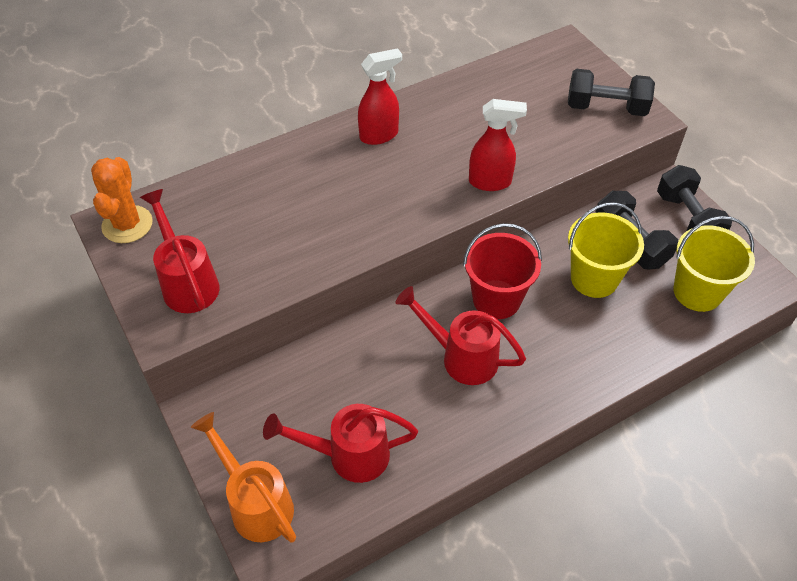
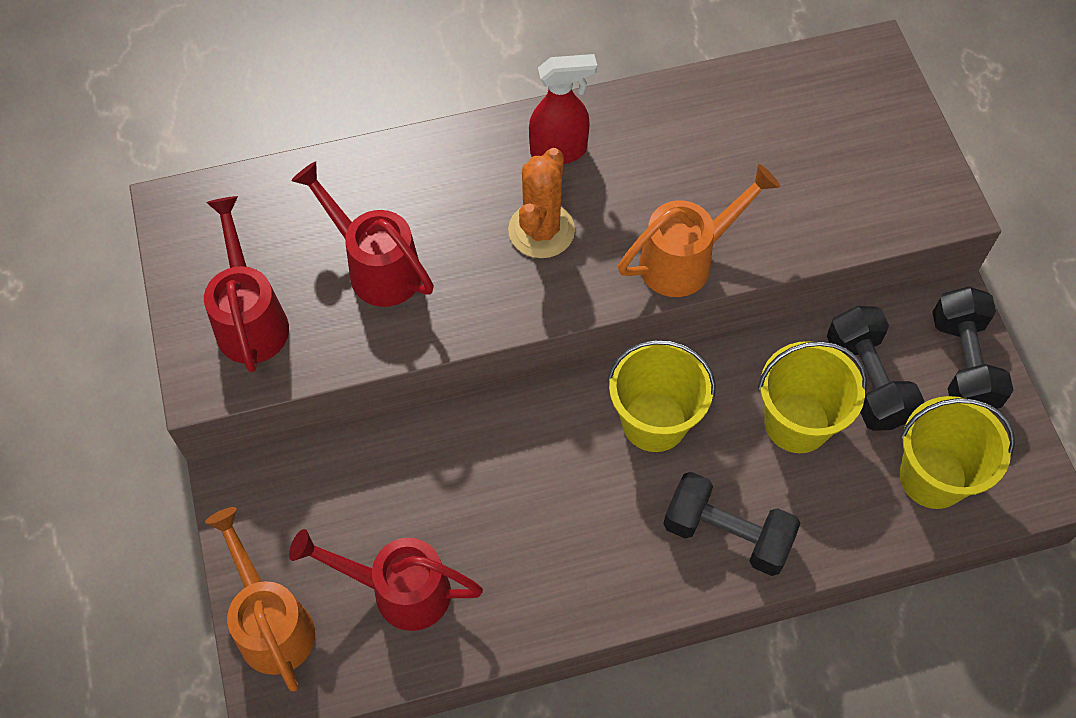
camera: 15 degrees right, 10 degrees up
(127, 224) = (196, 216): orange cactus -> orange cactus (541, 230)
(460, 356) = (580, 492): red watering can -> red watering can (375, 266)
(490, 182) = (687, 259): red spray bottle -> orange watering can
(496, 299) = (654, 421): red bucket -> yellow bucket
(606, 108) = (893, 175): black dumbbell -> black dumbbell (727, 534)

